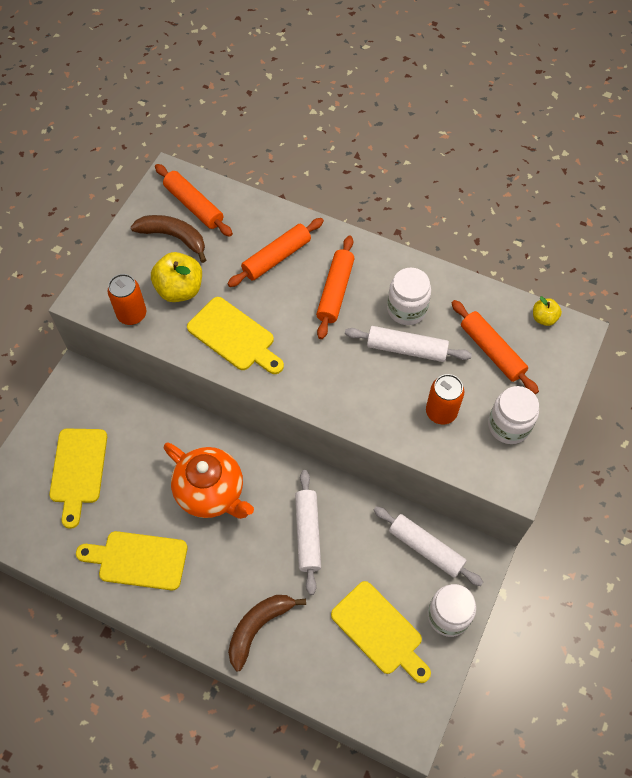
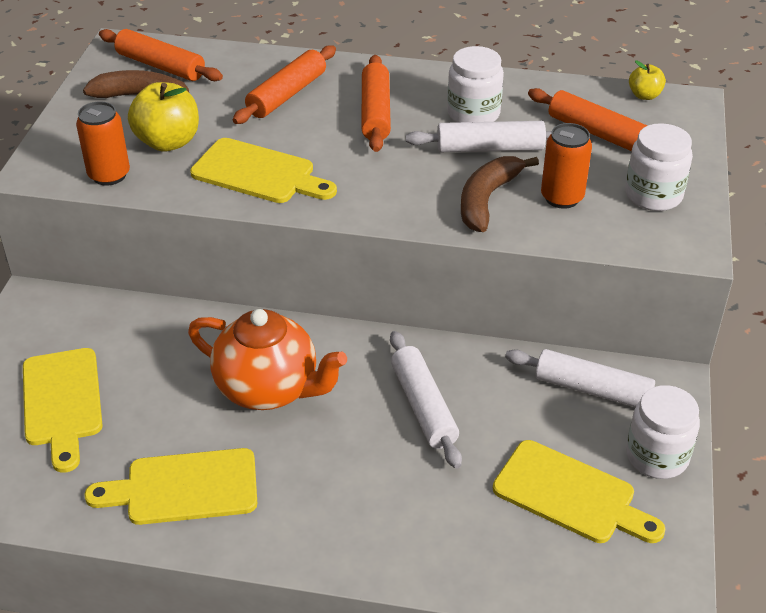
camera: 15 degrees left, 20 degrees down
(258, 627) = (393, 530): brown banana -> brown banana (487, 200)

